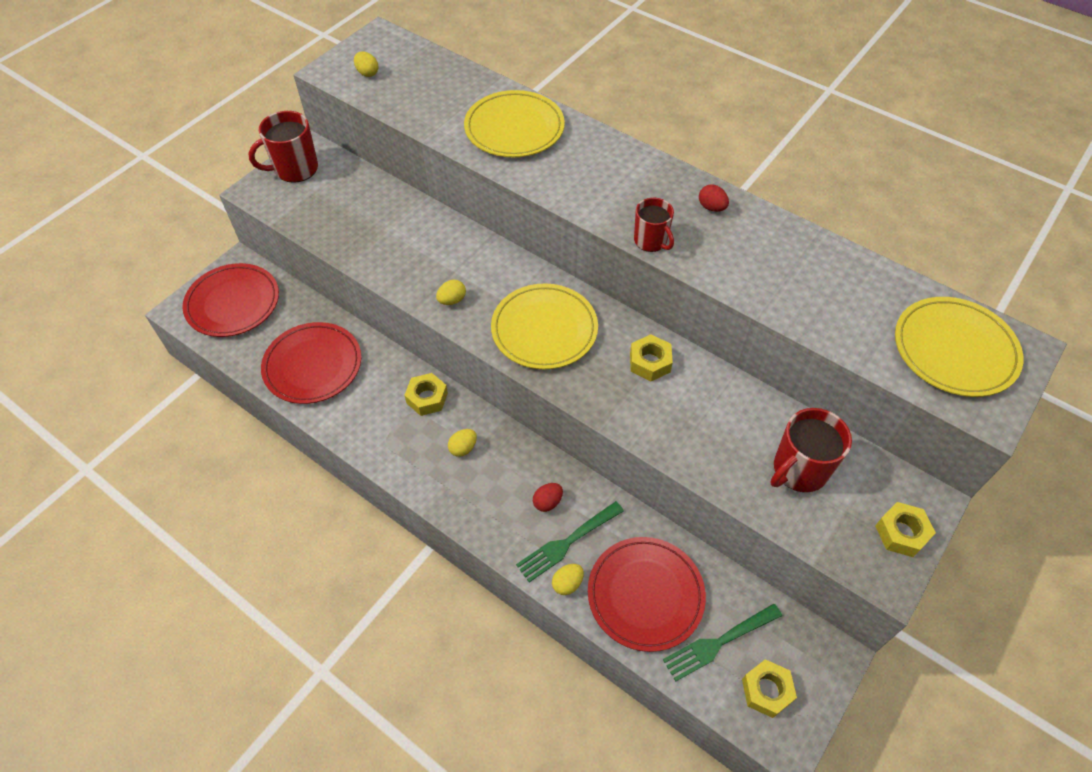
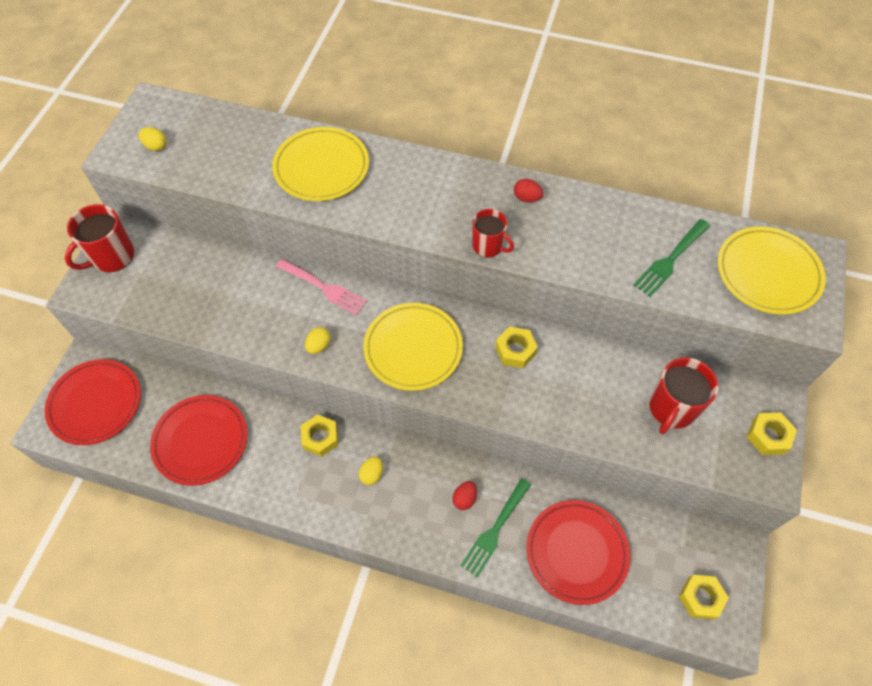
camera: 20 degrees left, 5 degrees up
(480, 249) = (324, 288): none -> pink fork
(567, 583) = (509, 566): yellow egg -> none
(718, 642) = (649, 572): green fork -> green fork (670, 260)

